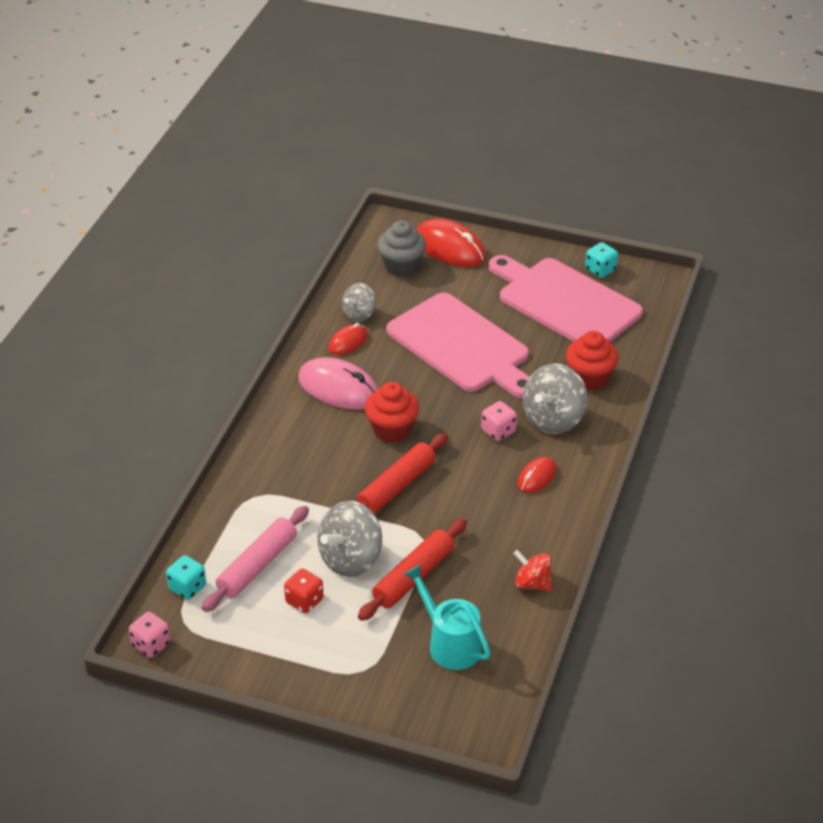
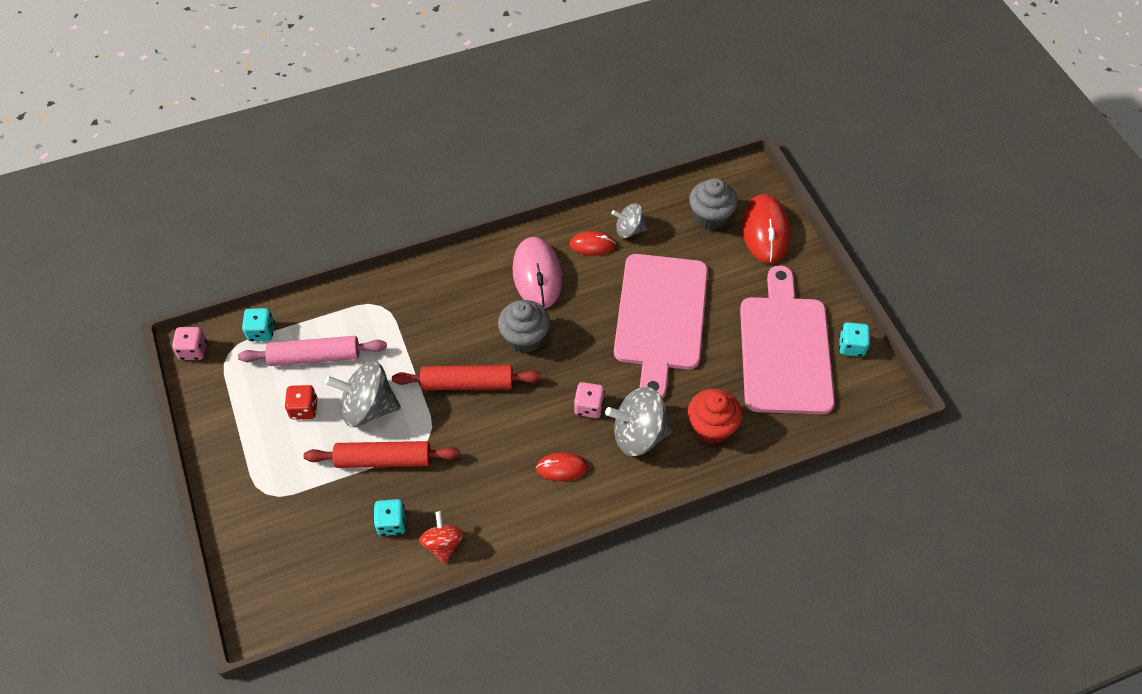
camera: 50 degrees right, 15 degrees up
(392, 430) = (525, 338): red cupcake -> grey cupcake
(449, 643) = (335, 530): turquoise watering can -> none
(480, 604) = (392, 523): none -> turquoise dice

